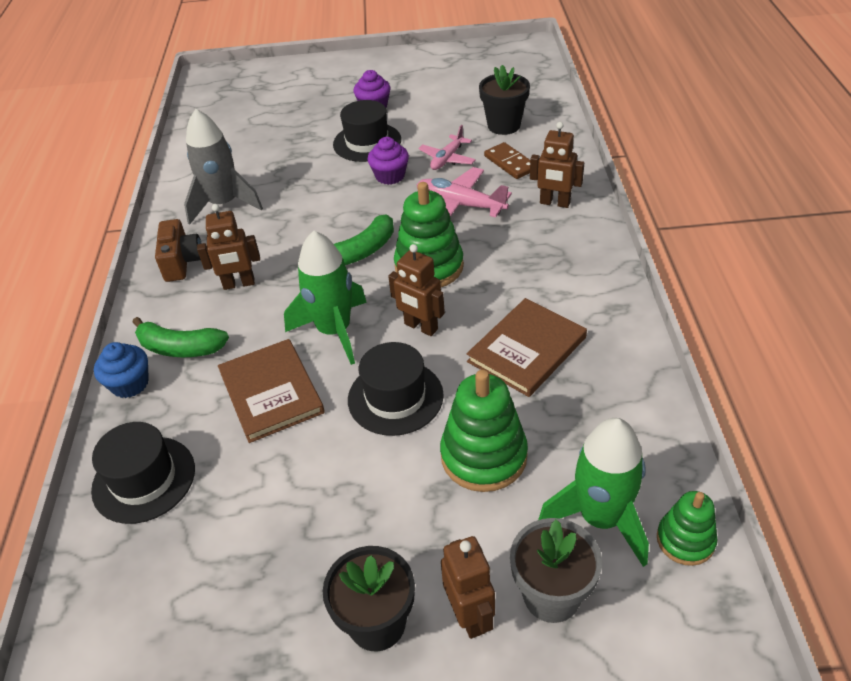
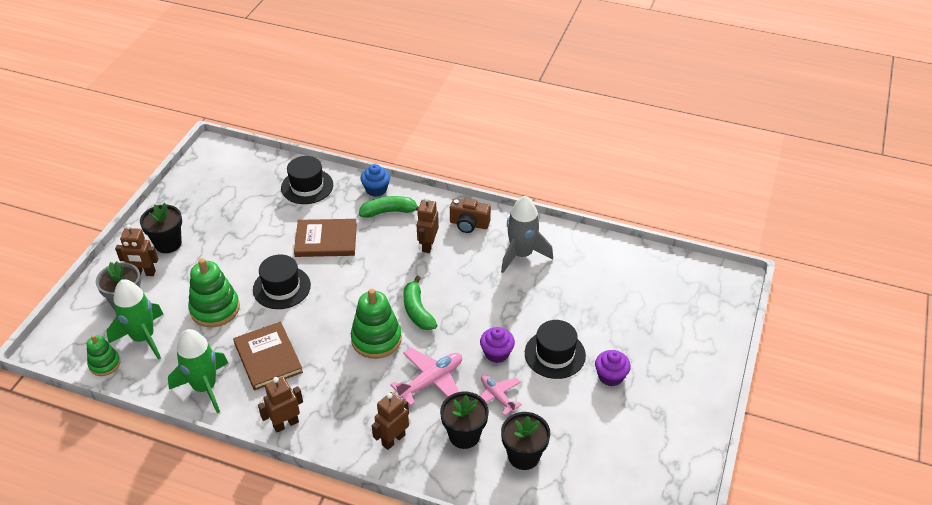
camera: 110 degrees right, 0 degrees up
(180, 348) = (389, 211): green banana -> green banana turned 45 degrees clockwise
(334, 331) = (352, 277): green rocket -> green rocket (205, 387)
(420, 327) = (325, 316): brown robot -> brown robot (285, 424)
(510, 163) = (464, 435): brown domino -> black flower pot

